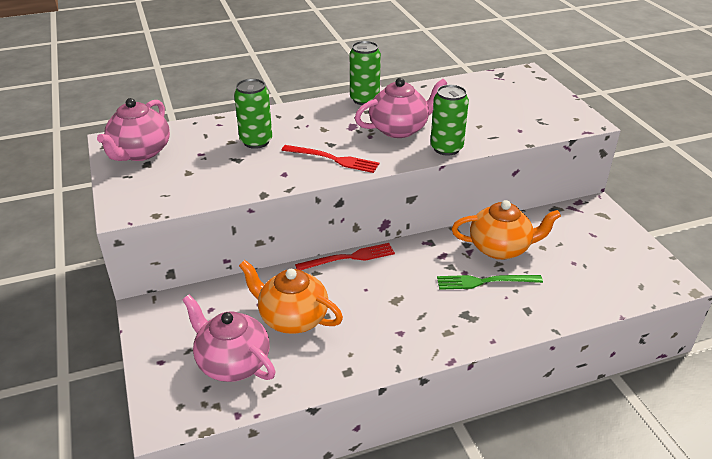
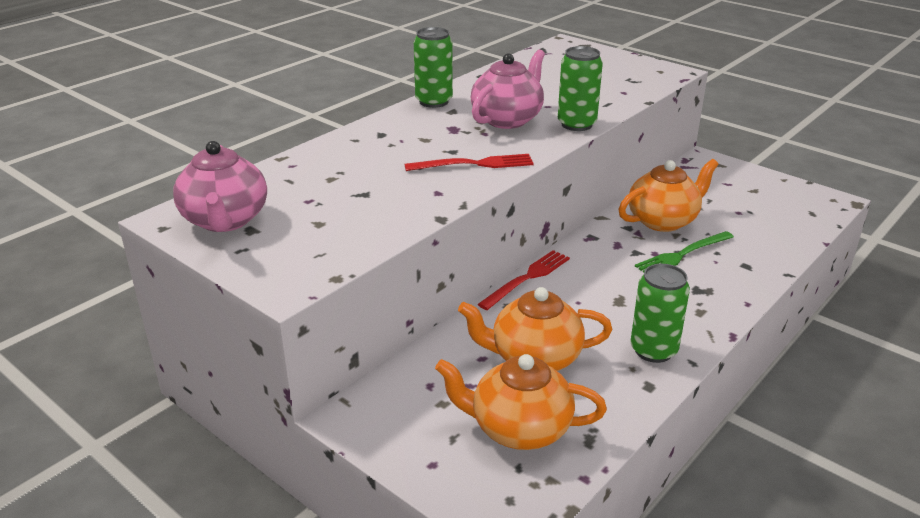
camera: 30 degrees left, 5 degrees down
(232, 362) = (518, 429): pink teapot -> orange teapot
(256, 141) = (362, 170): green can -> green can (653, 350)

